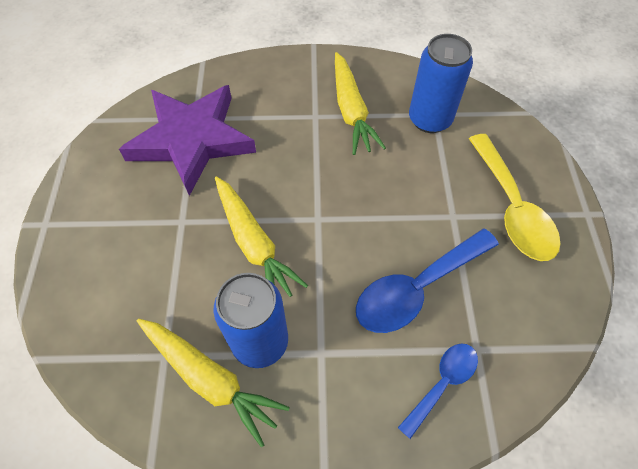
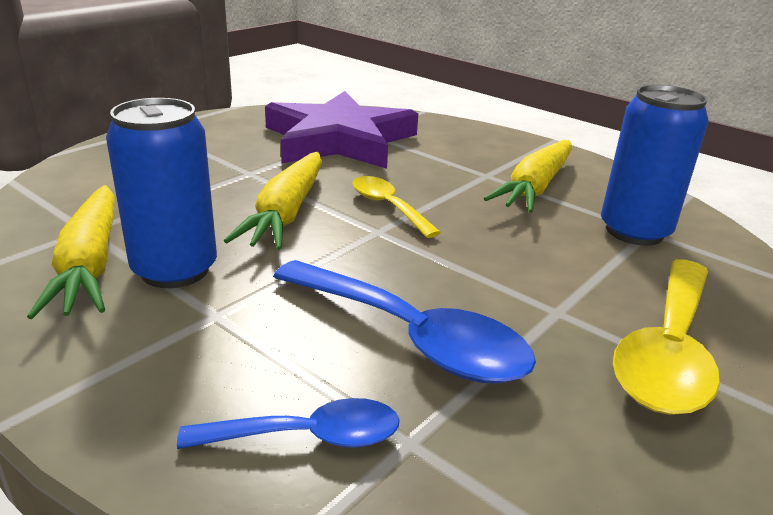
camera: 40 degrees right, 30 degrees down
(299, 192) = (388, 207): none -> yellow spoon
(417, 288) = (411, 337): blue spoon -> blue spoon turned 150 degrees counterclockwise

